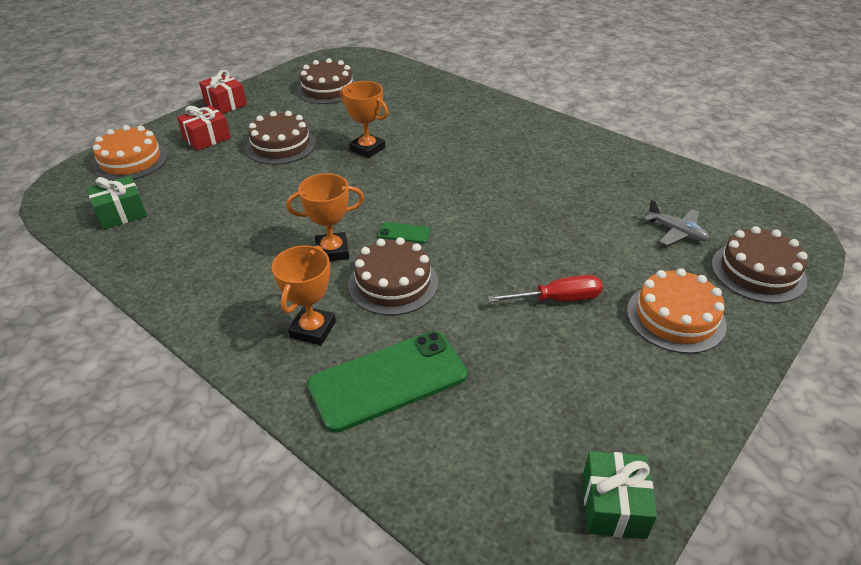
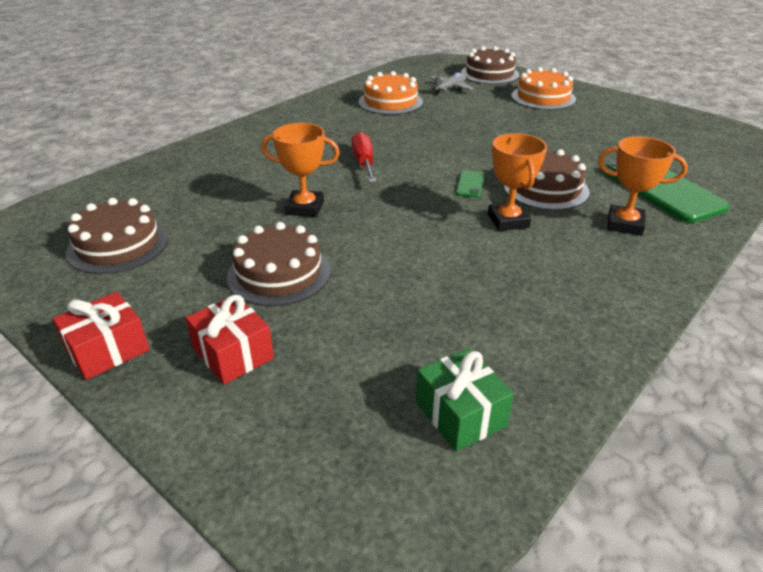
camera: 90 degrees left, 5 degrees down
(130, 161) = (290, 445): orange cake -> orange cake (390, 102)
(367, 149) = (305, 208): orange trophy -> orange trophy turned 60 degrees clockwise
(557, 299) = (540, 128): red screwdriver -> red screwdriver (364, 163)
(613, 505) = (706, 125): green gift -> none

